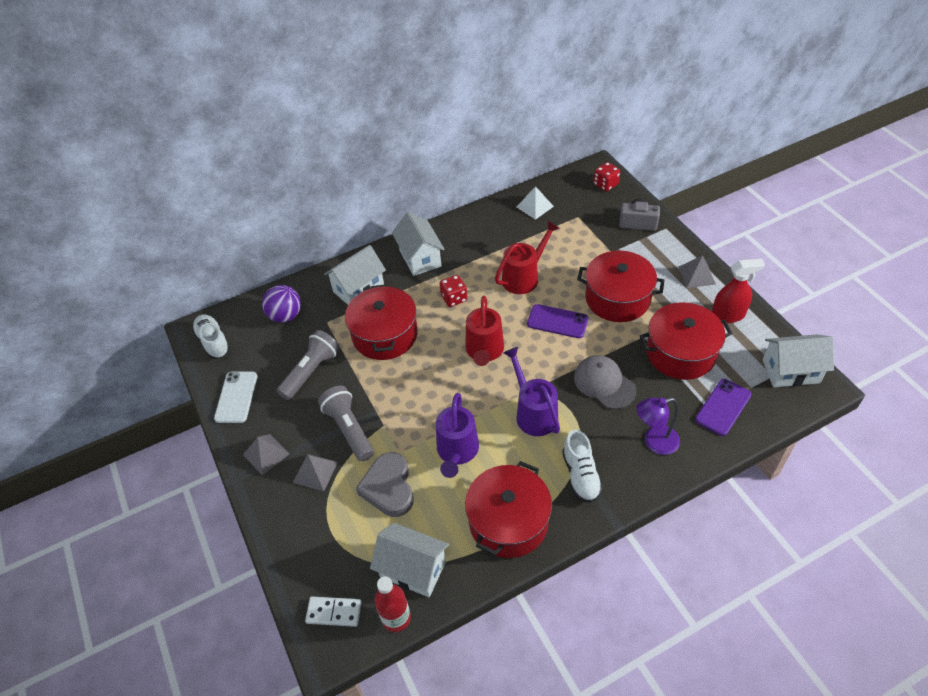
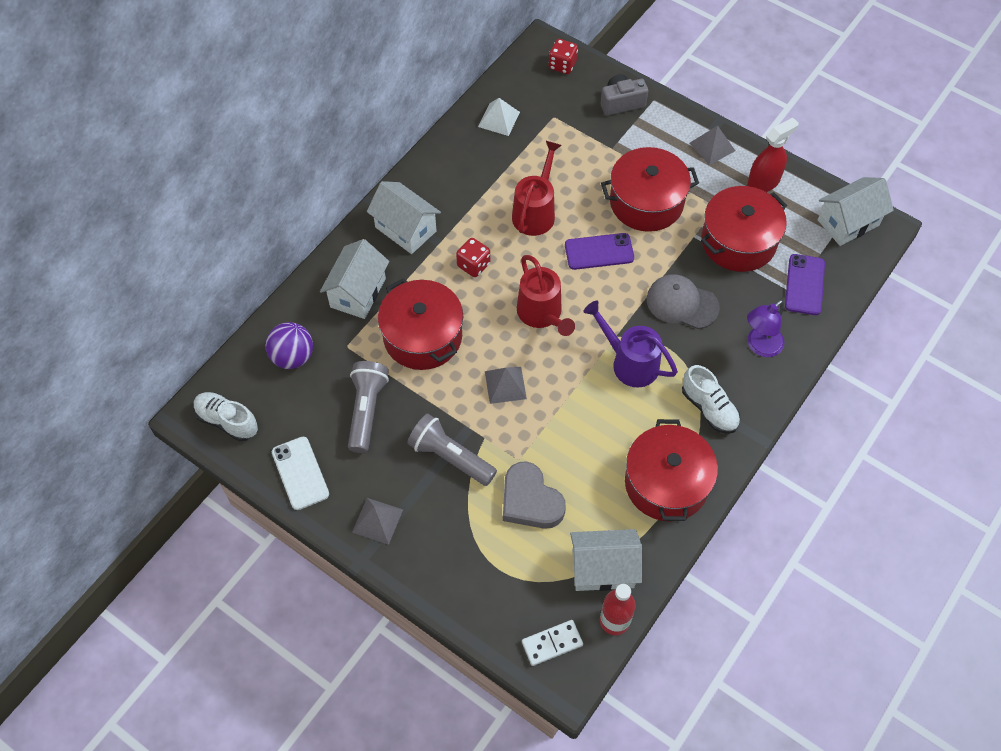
camera: 30 degrees left, 10 degrees up
(315, 472) = (443, 517): grey pyramid -> grey pyramid (505, 385)
(457, 452) = (577, 435): purple watering can -> none

